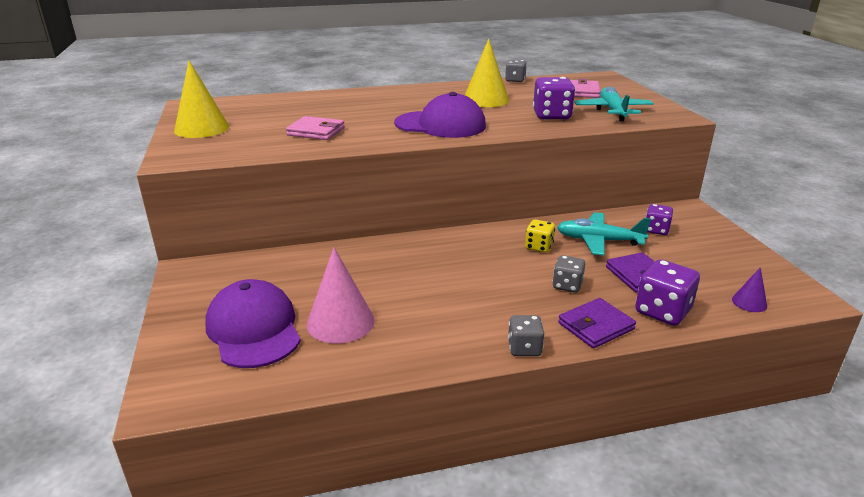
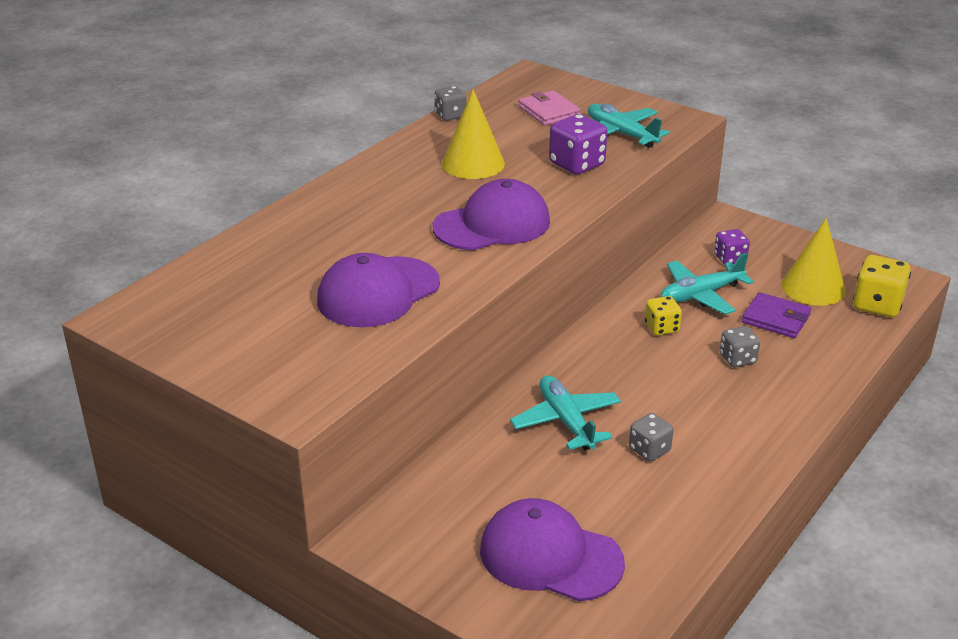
camera: 40 degrees left, 5 degrees up
(202, 128) = (230, 349): yellow cone -> yellow cone (813, 287)
(316, 131) = (378, 292): pink wallet -> purple cap
(340, 322) = (613, 502): pink cone -> none
(390, 267) = (566, 421): none -> turquoise plane
(524, 348) = (785, 439): grey dice -> grey dice (649, 450)
(596, 326) = (806, 388): purple wallet -> none
(662, 311) = (833, 347): purple dice -> none
(749, 302) = (877, 305): purple cone -> yellow dice

